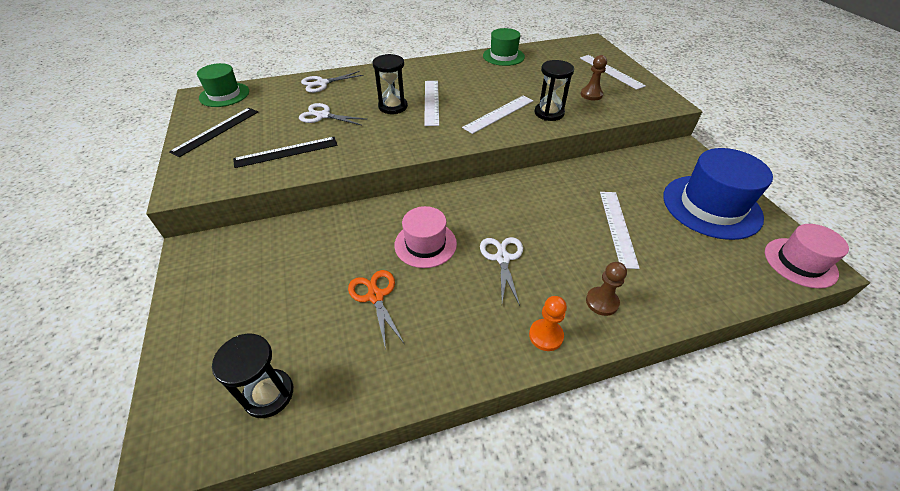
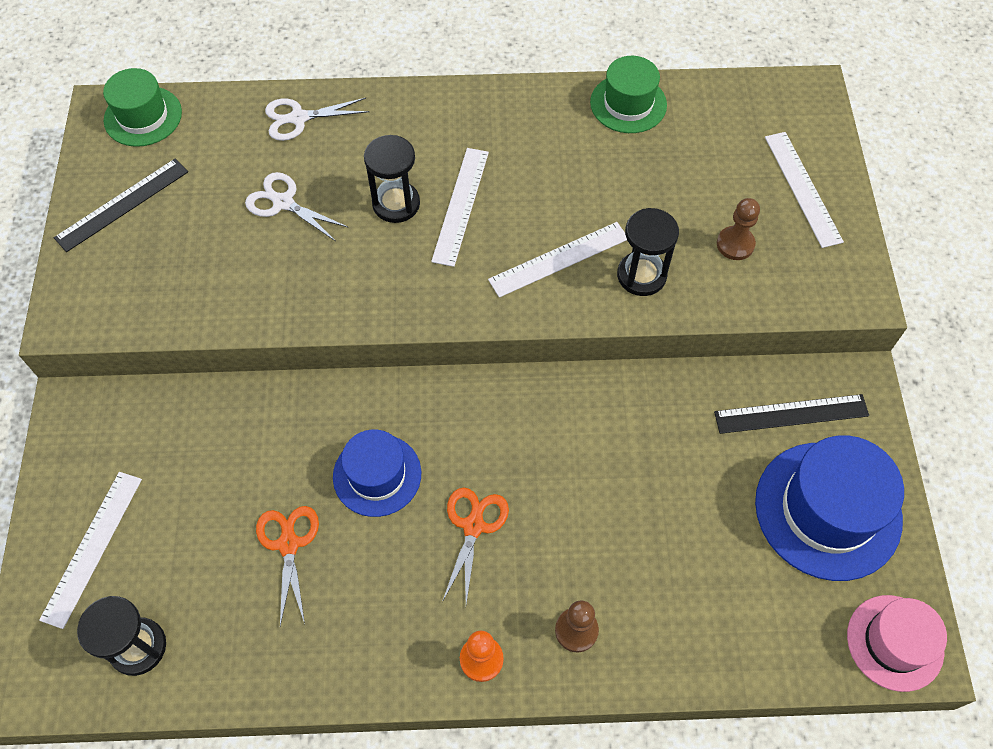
camera: 15 degrees right, 15 degrees up
(286, 152) = (214, 275): black ruler -> black ruler (791, 414)
(425, 244) = (377, 475): pink hat -> blue hat
(502, 258) = (473, 526): white scissors -> orange scissors
(618, 227) = (662, 514): white ruler -> white ruler (92, 547)

